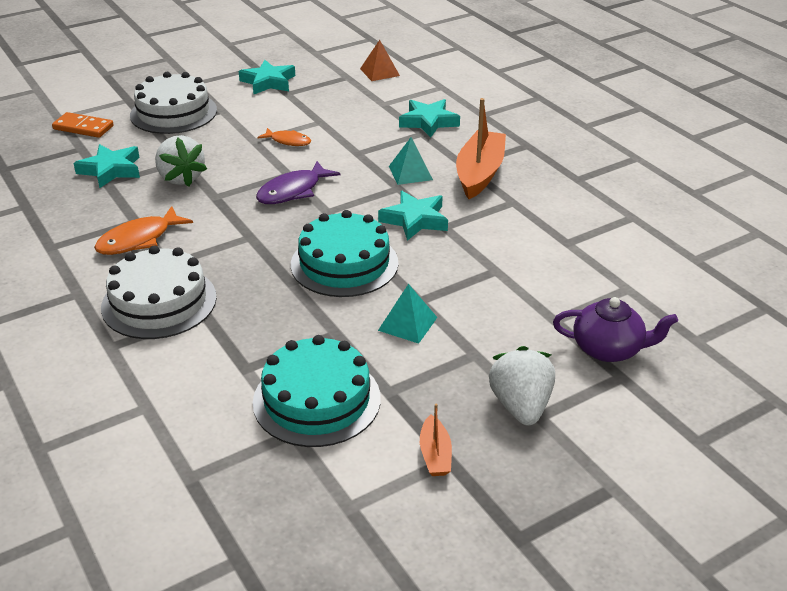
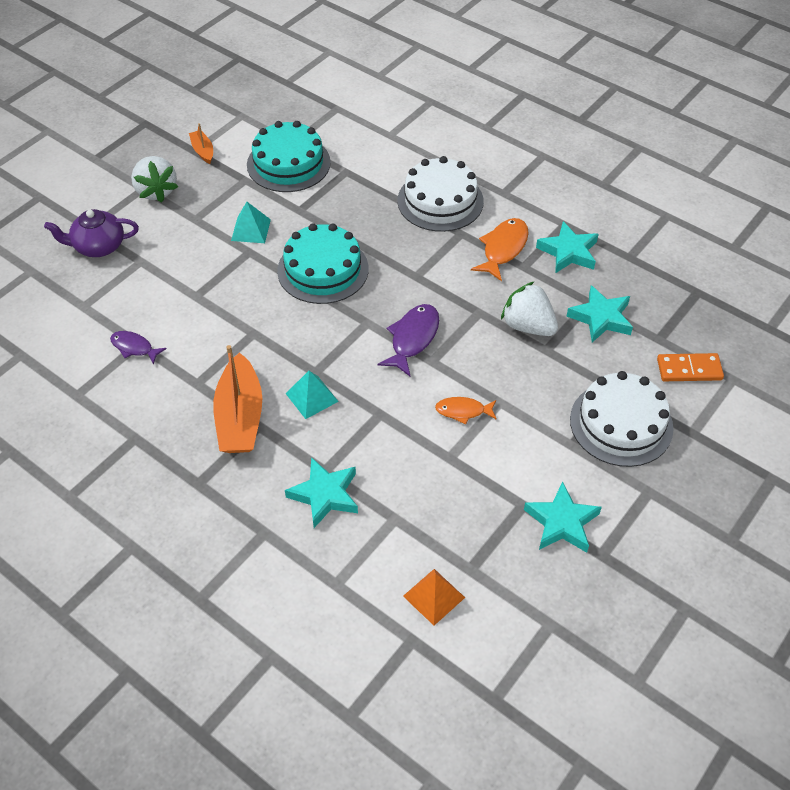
camera: 160 degrees right, 15 degrees up
(415, 220) = (283, 333): turquoise star -> turquoise star (568, 252)
(571, 240) = (134, 347): none -> purple fish

